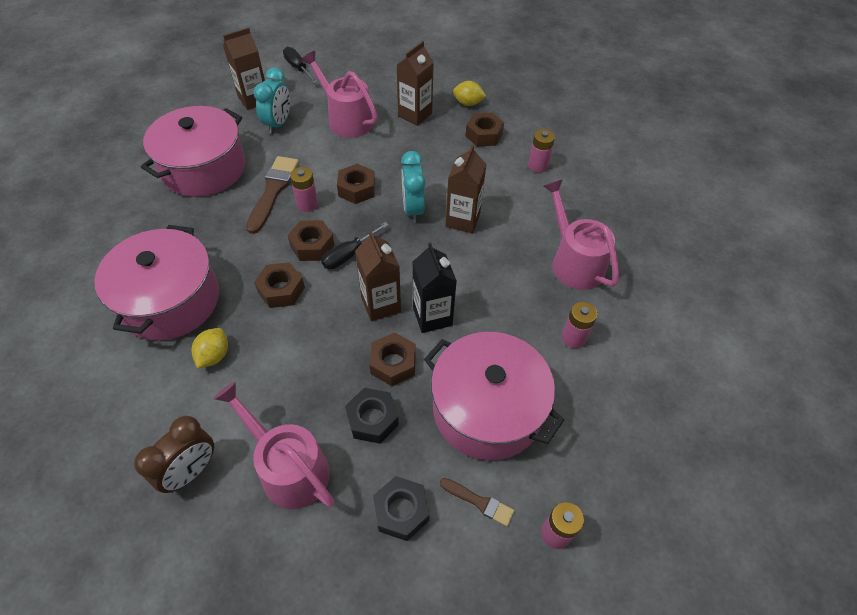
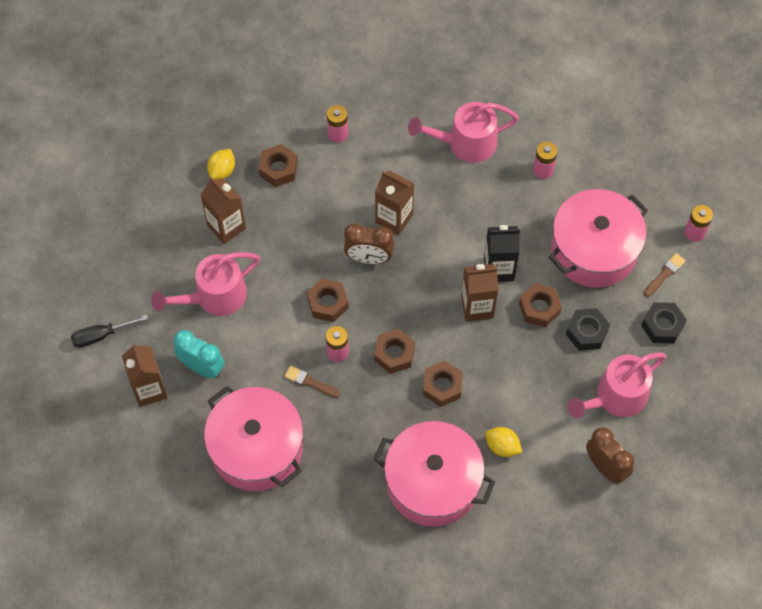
camera: 75 degrees left, 10 degrees up
(273, 191) = (310, 382): brown brush -> brown brush, size x0.54
(349, 254) = (413, 323): black screwdriver -> none
(413, 209) = (369, 258): turquoise clock -> brown clock

